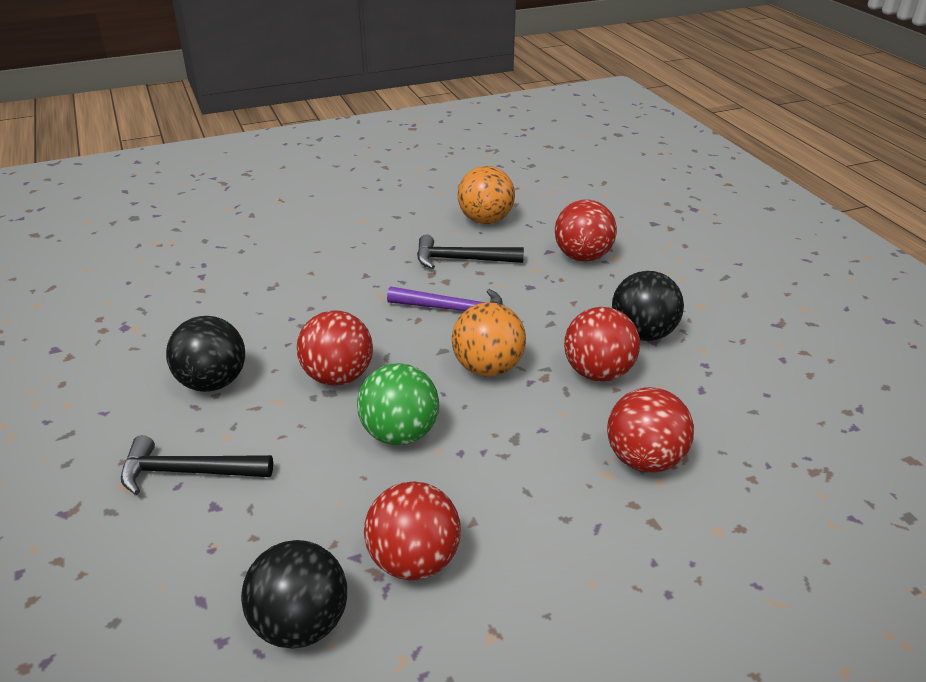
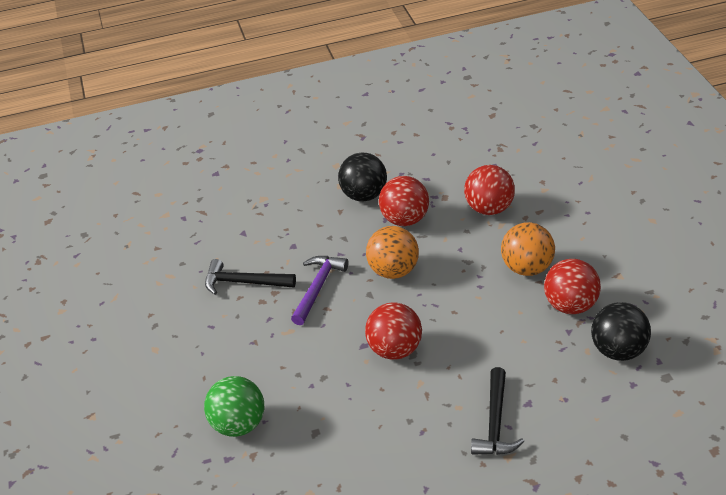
camera: 80 degrees left, 5 degrees up
(212, 383) = (394, 424): black ball -> none
(400, 434) = (461, 315): green ball -> green ball (239, 425)
(461, 260) = (244, 283): black hammer -> black hammer turned 90 degrees clockwise
(485, 220) = (181, 267): orange ball -> orange ball (527, 268)
(582, 257) = (257, 215): red ball -> none

